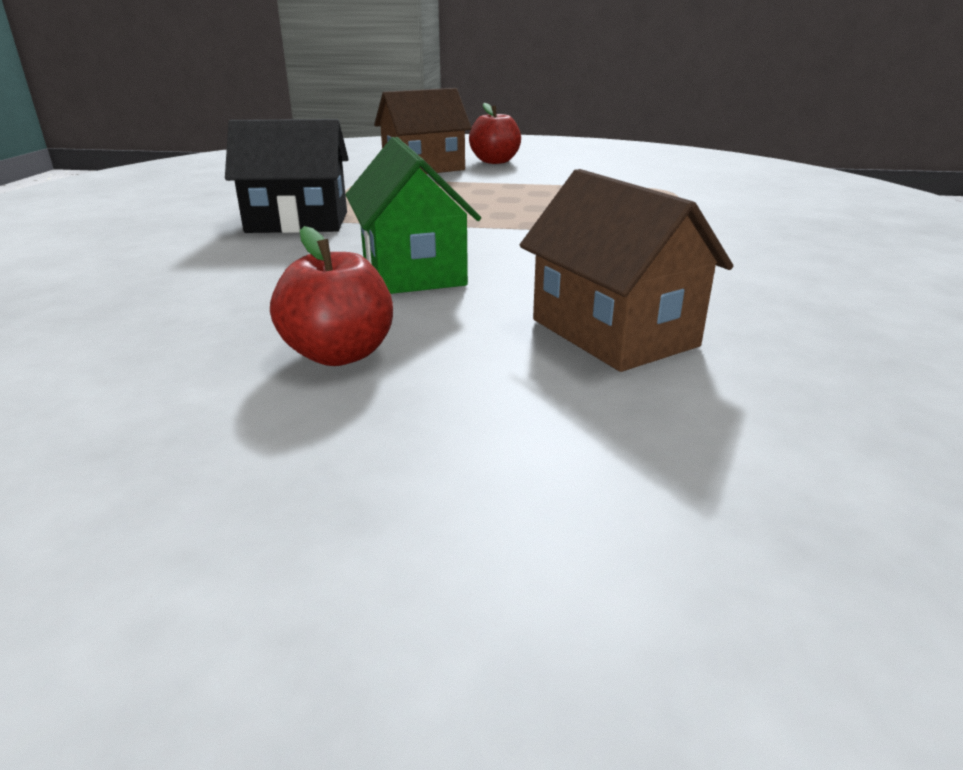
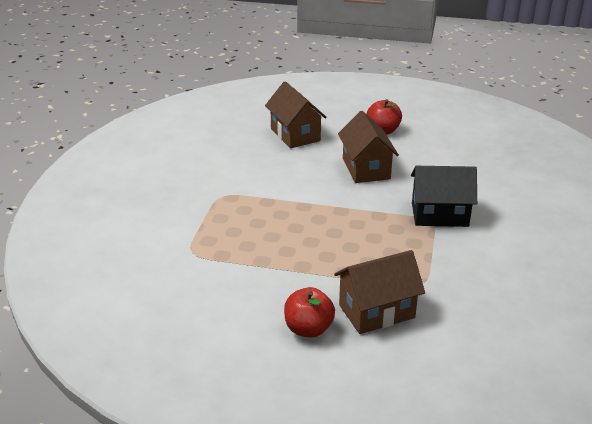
camera: 175 degrees left, 5 degrees up
(412, 271) = (366, 169): green house -> brown house

